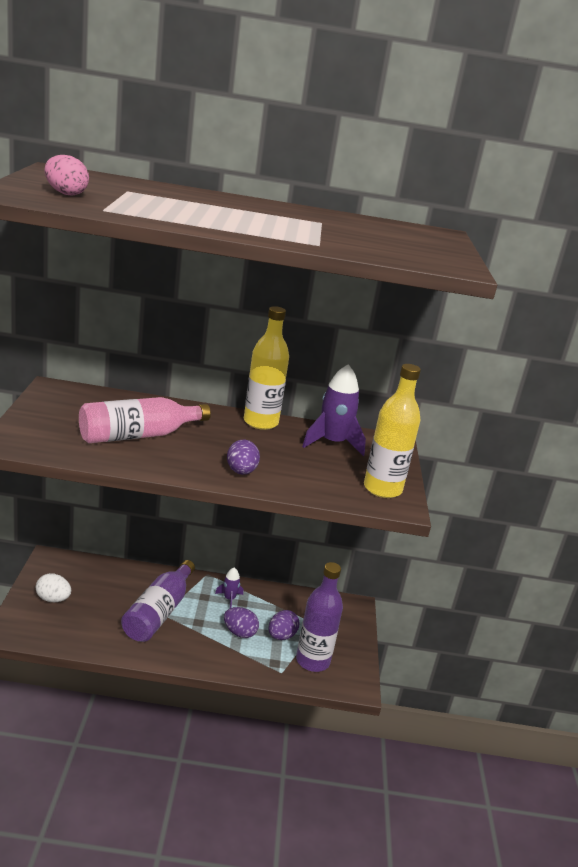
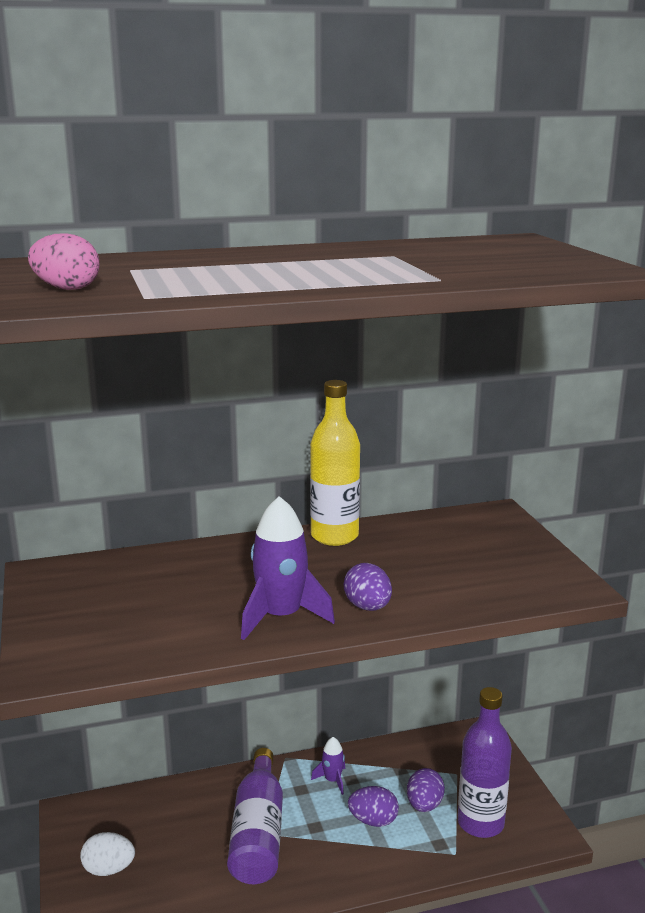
camera: 15 degrees left, 5 degrees down
(138, 435) = (204, 601): pink bottle -> none
(332, 443) = (436, 535): purple rocket -> purple rocket (281, 617)
(382, 489) = (539, 574): yellow bottle -> none

